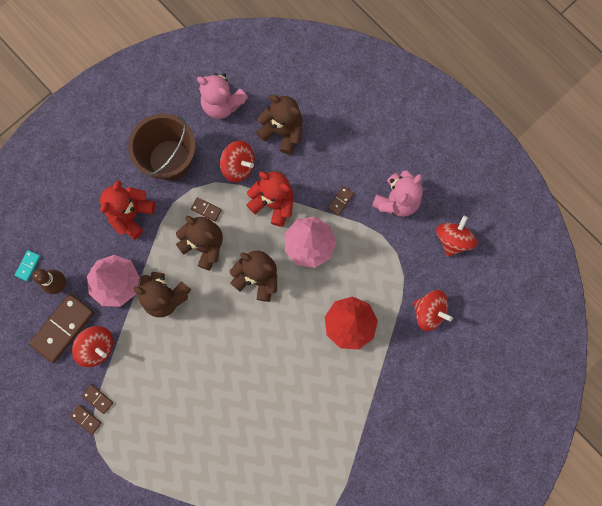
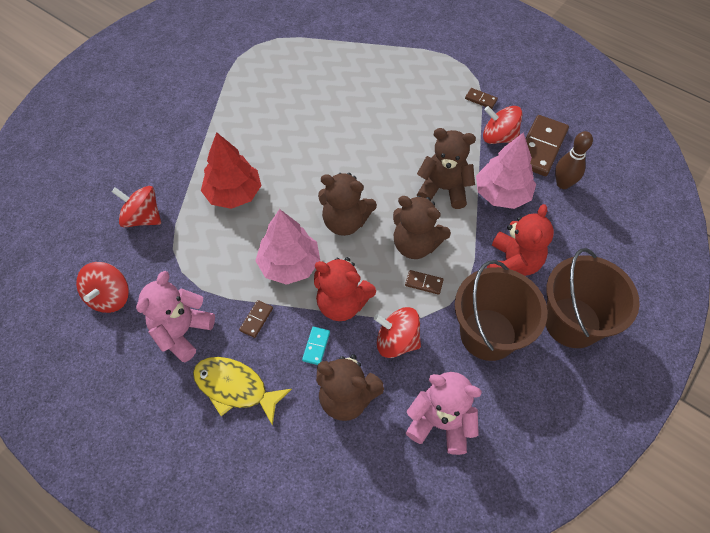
camera: 170 degrees right, 20 degrees down
(28, 265) = (605, 195): turquoise domino -> turquoise domino (316, 346)
(86, 419) = (485, 84): brown domino -> none
(104, 158) = (572, 322): none -> brown bucket
(360, 151) = (235, 388): none -> yellow fish

